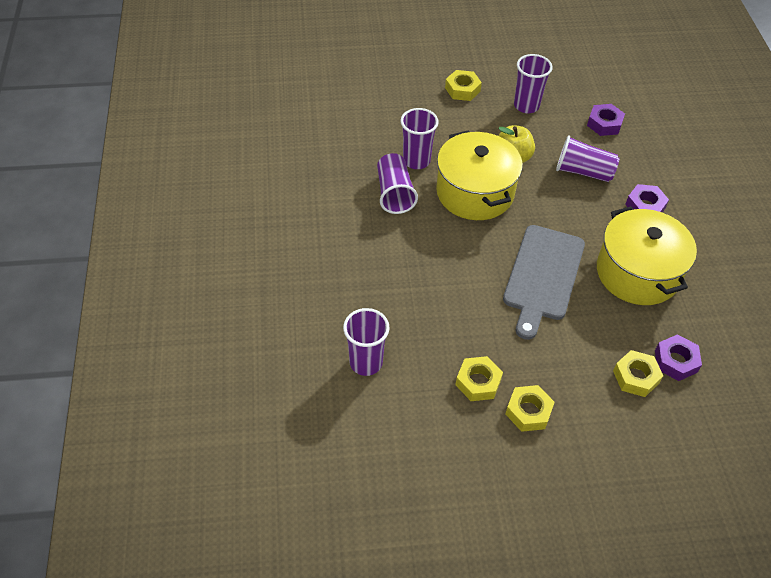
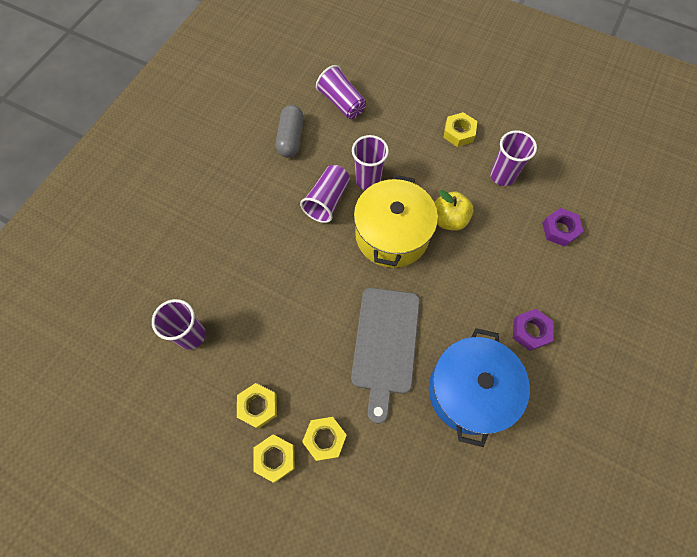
camera: 35 degrees right, 15 degrees up
(314, 160) = (291, 138): none -> grey capsule
(543, 276) = (385, 344): grey cutting board -> grey cutting board turned 45 degrees counterclockwise
(583, 172) = (501, 266): purple cup -> purple cup (341, 103)
(635, 377) = (386, 487): yellow nut -> yellow nut (325, 439)
(637, 273) = (469, 391): yellow pot -> blue pot
(675, 361) = (433, 496): purple nut -> none

